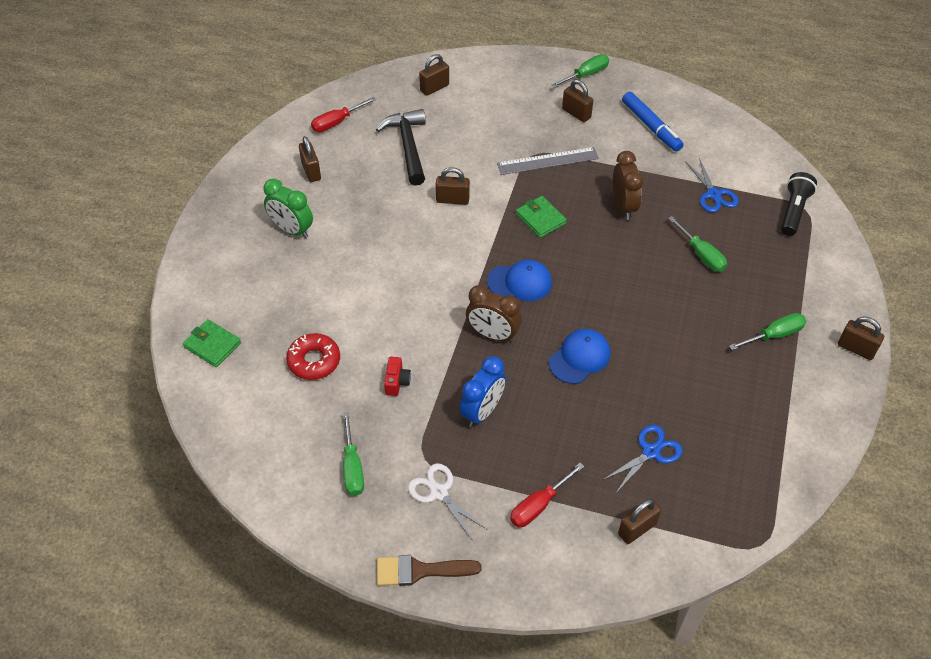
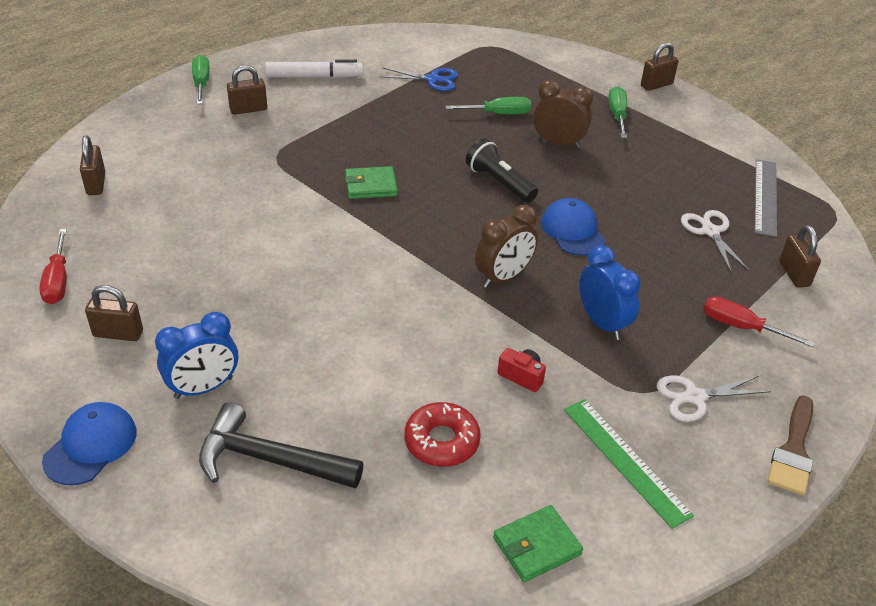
camera: 65 degrees left, 10 degrees down
(212, 345) = (340, 543): green wallet -> green wallet (537, 546)
(292, 230) = (204, 388): green clock -> blue clock
(352, 467) = (625, 460): green screwdriver -> green ruler
(408, 146) = (166, 237): black hammer -> black hammer (269, 459)
(452, 200) = (285, 234): brown padlock -> none
(520, 282) = (446, 232): blue cap -> blue cap (91, 445)
(539, 505) = (741, 327): red screwdriver -> red screwdriver turned 135 degrees clockwise
(548, 161) = (295, 151): grey ruler -> grey ruler (765, 196)
(623, 206) = (401, 131): brown clock -> brown clock (558, 143)
(651, 126) = (314, 77): blue marker -> white marker
(651, 452) = (710, 231): blue scissors -> white scissors
(793, 211) = (487, 51): black flashlight -> black flashlight (499, 182)

